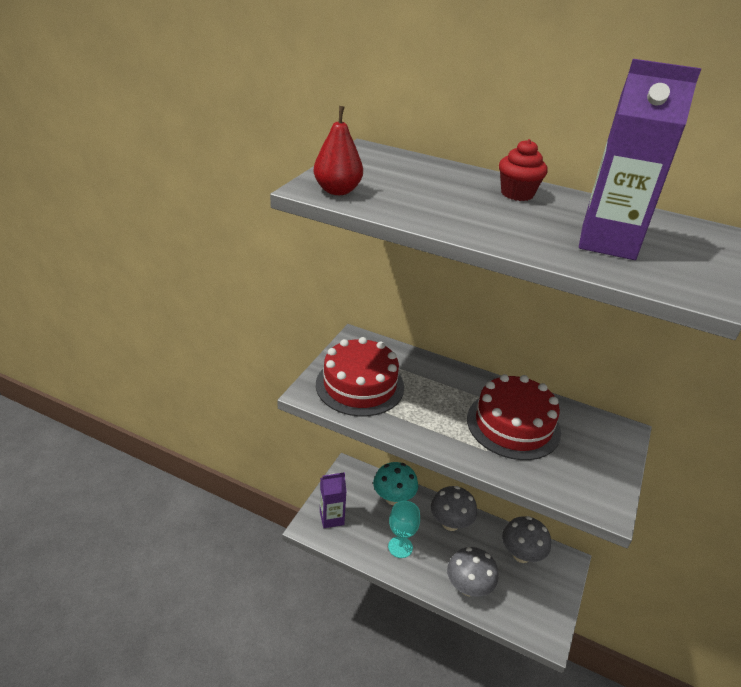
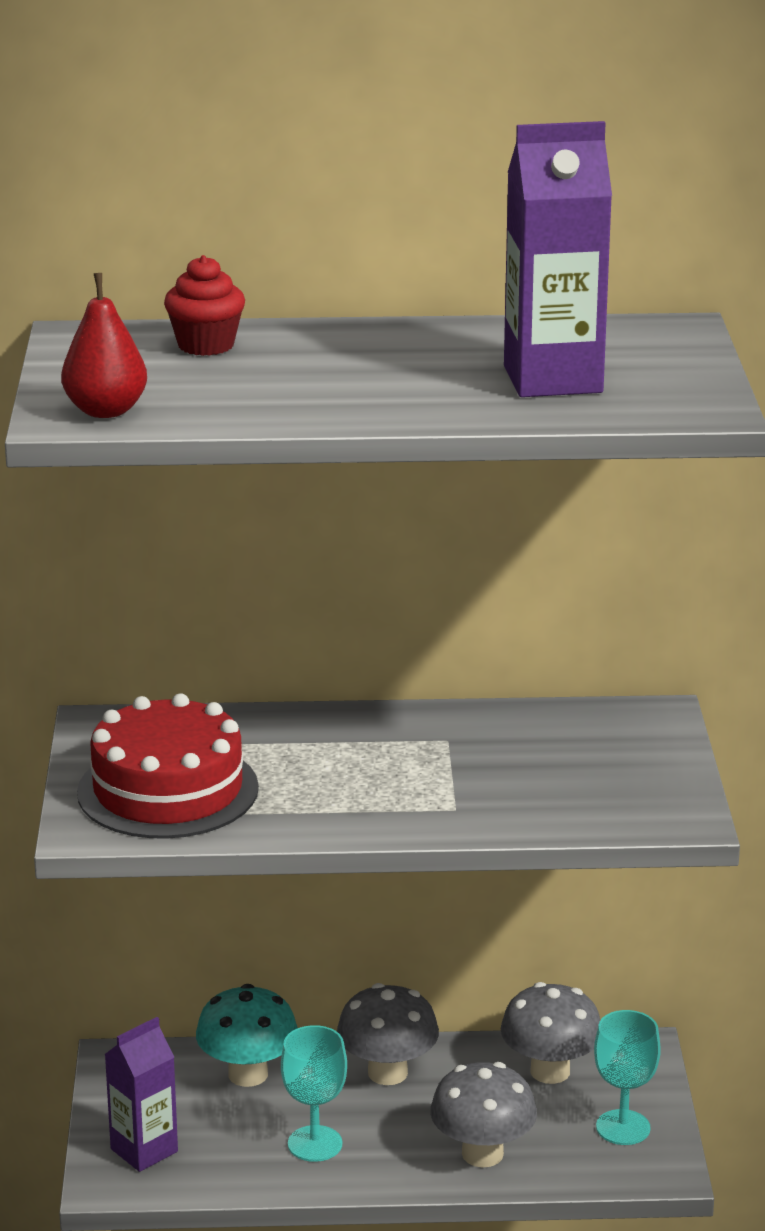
camera: 25 degrees left, 10 degrees down
(513, 425) = (475, 762): red cake -> none
(517, 194) = (377, 345): red cupcake -> red cupcake (206, 345)
(540, 603) = (623, 1127): none -> turquoise goblet

